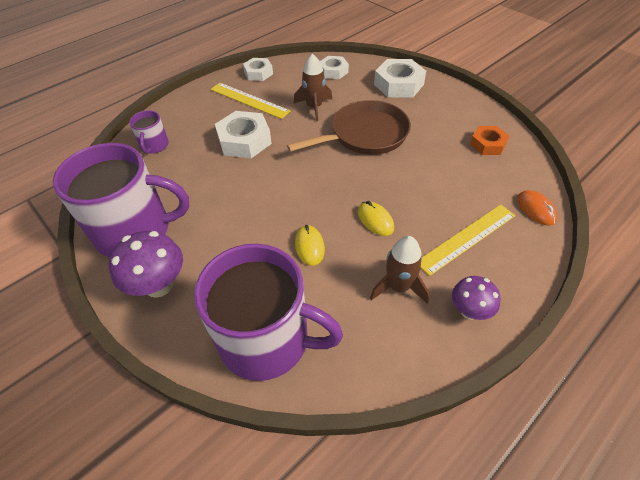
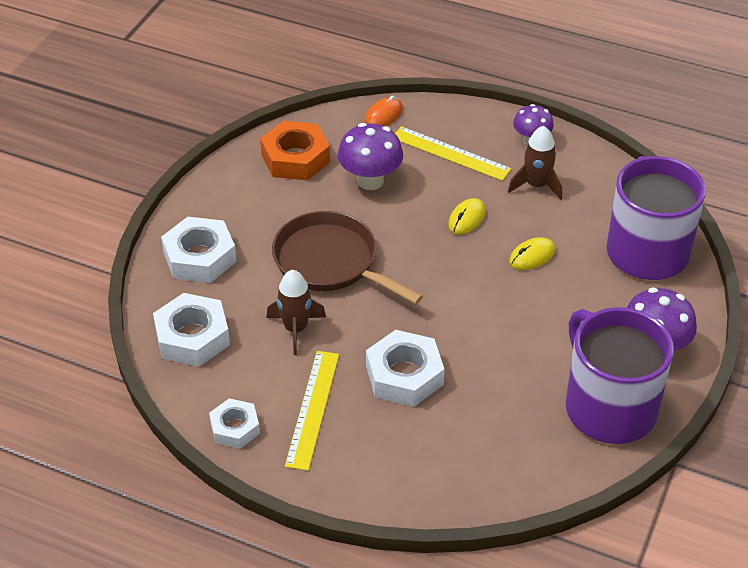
camera: 115 degrees left, 5 degrees down
(154, 146) = (468, 470): purple mug -> none
(333, 71) = (192, 337): white nut -> white nut, size x1.60
(446, 177) = (370, 181): none -> purple mushroom
(487, 144) = (295, 158): orange nut -> orange nut, size x1.60

